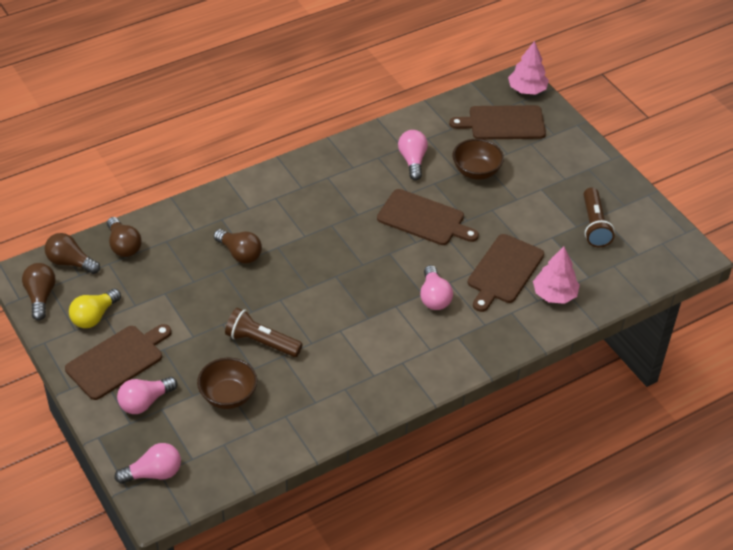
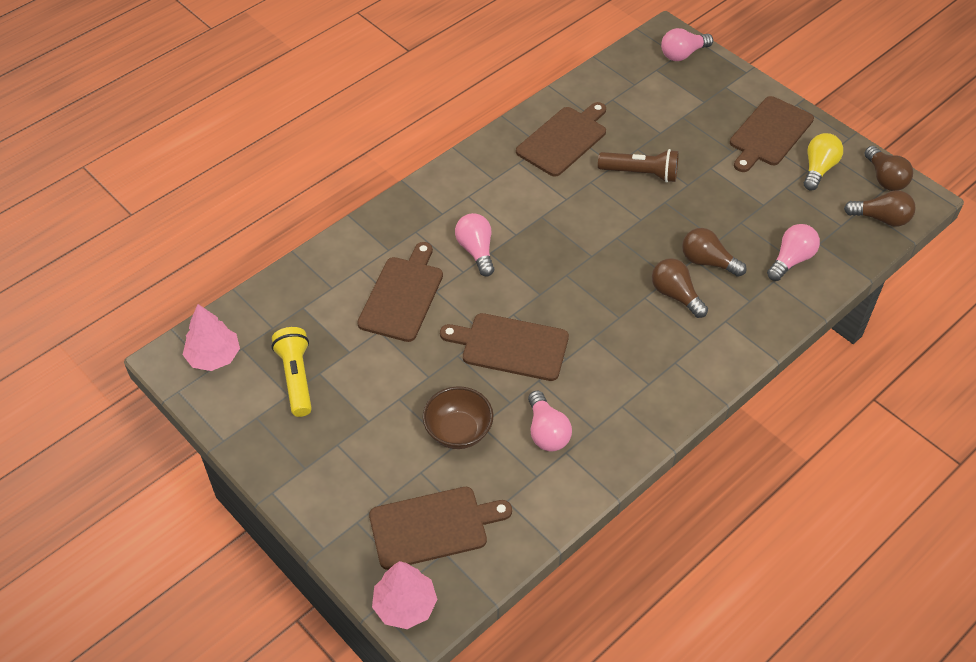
camera: 170 degrees right, 5 degrees up
(123, 246) = (838, 247): brown light bulb -> brown light bulb (675, 295)
(145, 402) = (722, 104): pink light bulb -> pink light bulb (791, 260)
(228, 396) = (649, 121): brown bowl -> none
(321, 391) = (564, 139): none -> brown cutting board
(554, 294) = (342, 278): pink tree -> pink tree (214, 357)
(594, 225) = (296, 378): brown flashlight -> yellow flashlight

